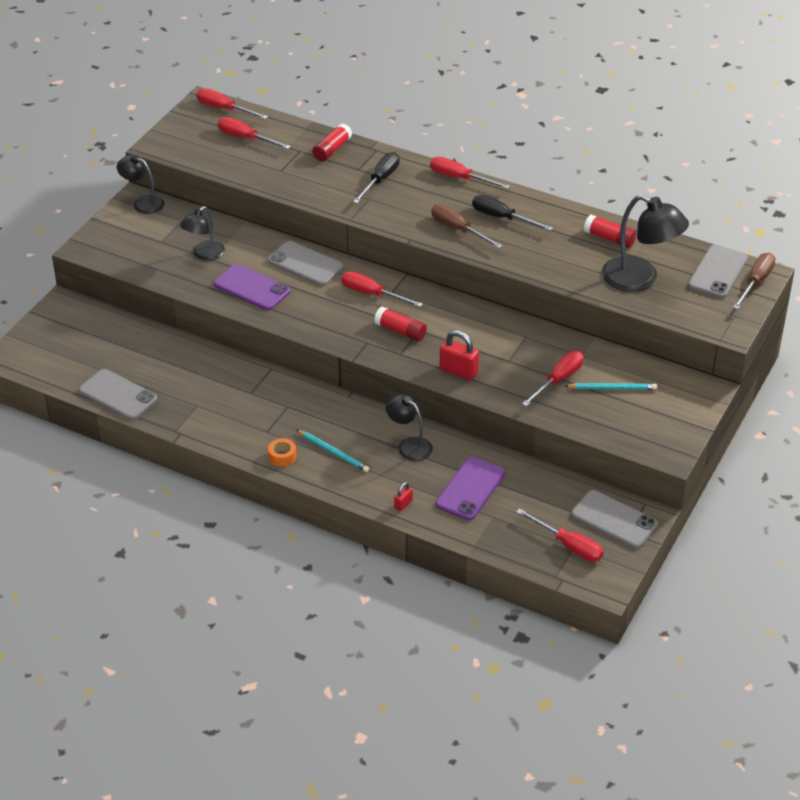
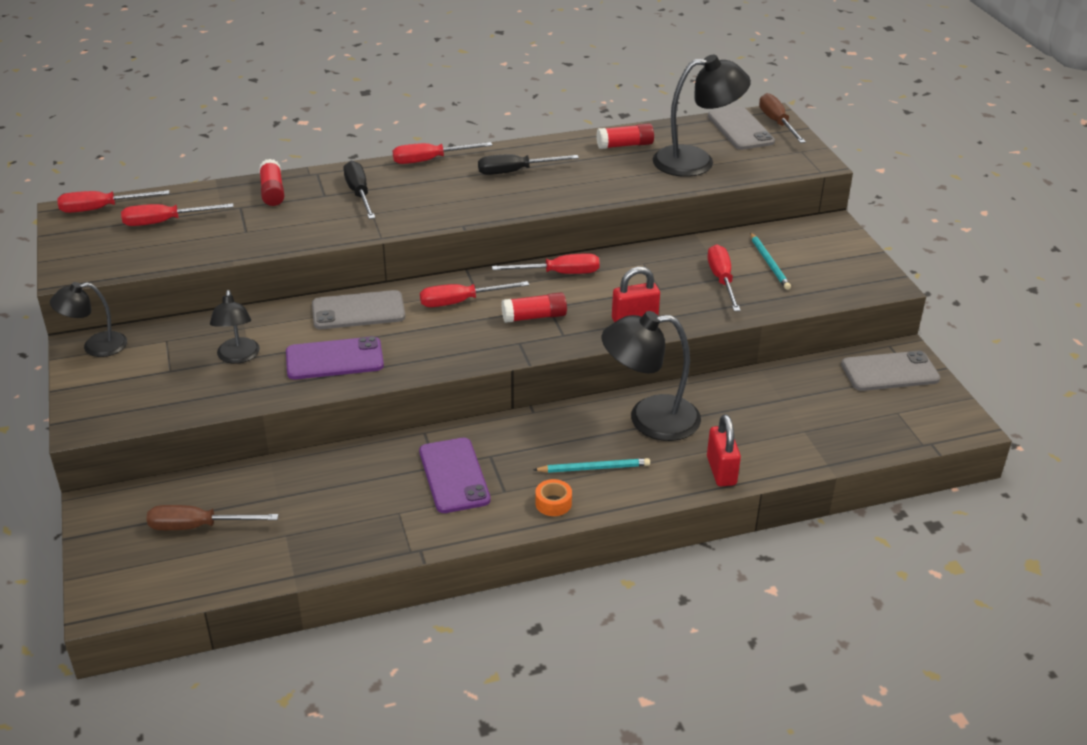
camera: 45 degrees left, 5 degrees down
(118, 395) = (296, 557): grey phone -> none
(403, 504) = (721, 471): red padlock -> red padlock, size x1.86
(409, 445) = (649, 419): black lamp -> black lamp, size x1.68
(458, 230) = (493, 198): brown screwdriver -> brown screwdriver (198, 526)
(470, 489) = (752, 421): purple phone -> purple phone (454, 475)
(568, 545) = (892, 414): red screwdriver -> red screwdriver (559, 273)
(612, 388) = (769, 263): turquoise pencil -> turquoise pencil turned 120 degrees clockwise

